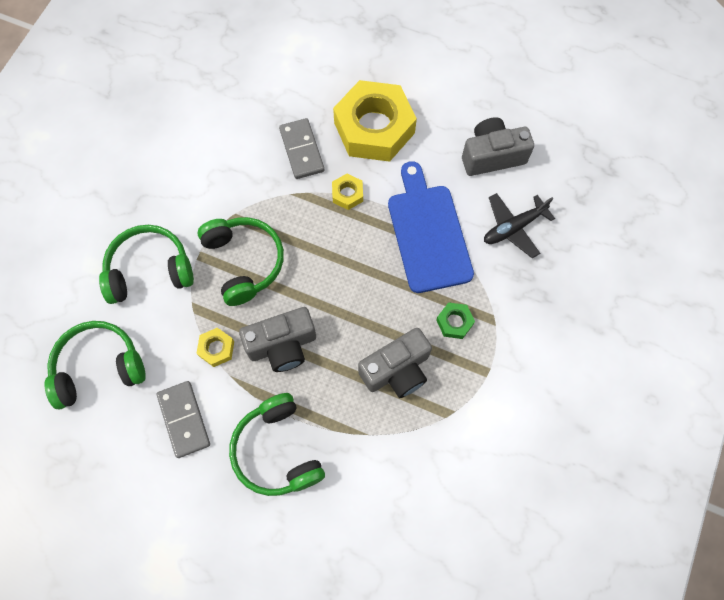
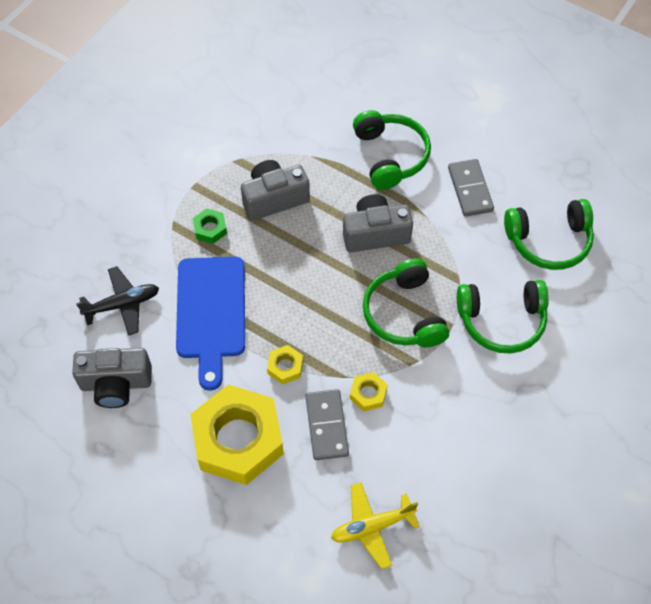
camera: 170 degrees left, 10 degrees down
(216, 348) = (437, 240): yellow nut -> yellow nut (368, 394)
(253, 81) = (372, 527): none -> yellow plane

